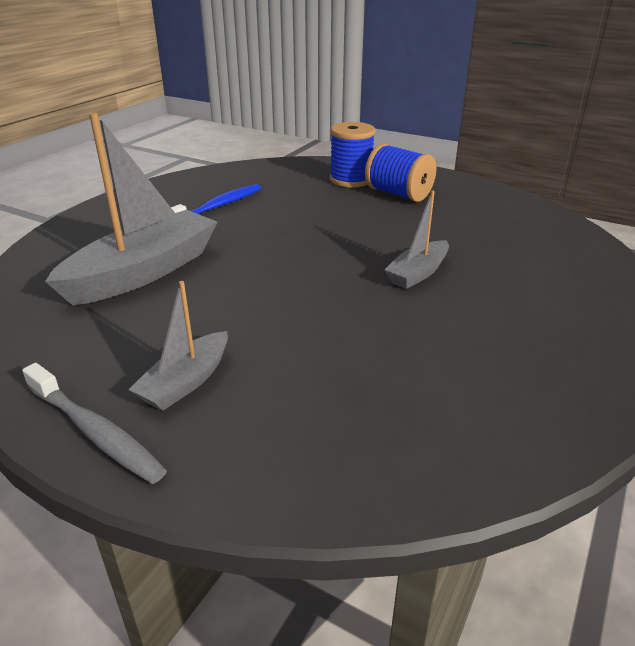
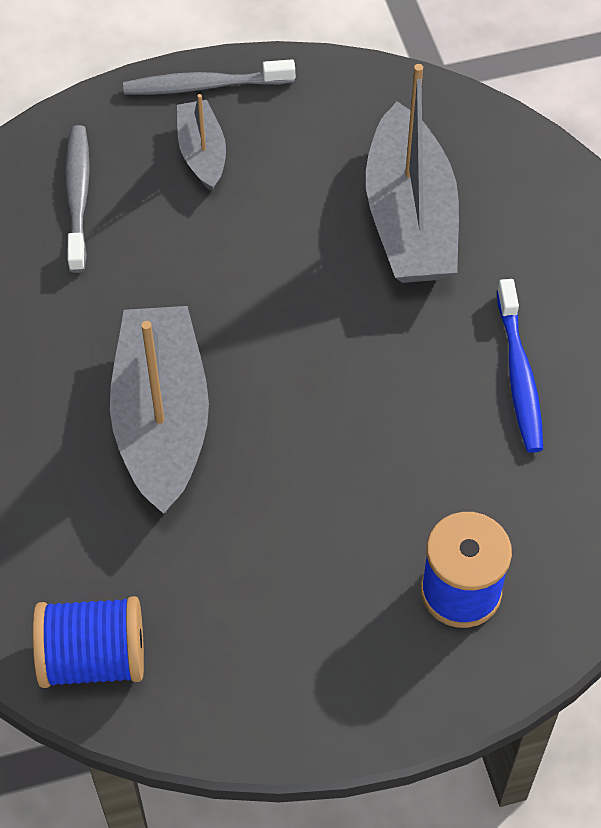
camera: 135 degrees right, 25 degrees up
(323, 417) = (78, 197): none -> grey toothbrush
(398, 194) = (354, 600): blue spool -> blue spool (93, 658)
(418, 273) = (162, 420): grey boat -> grey boat, size x1.91

